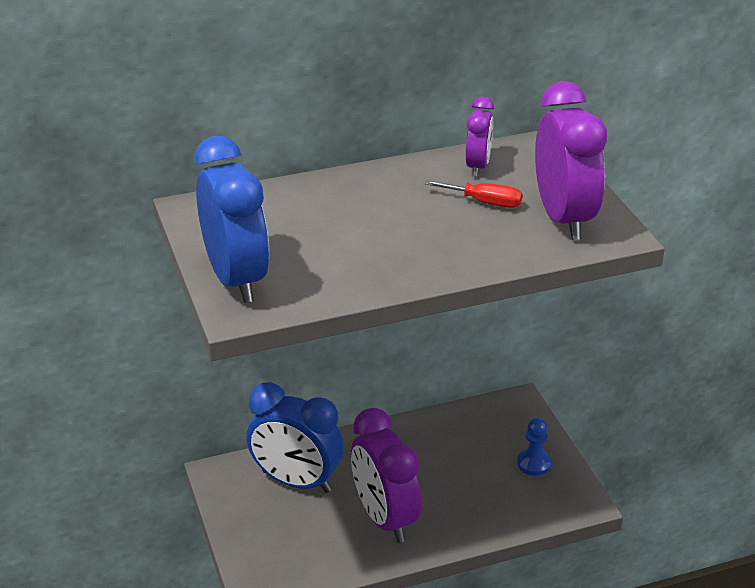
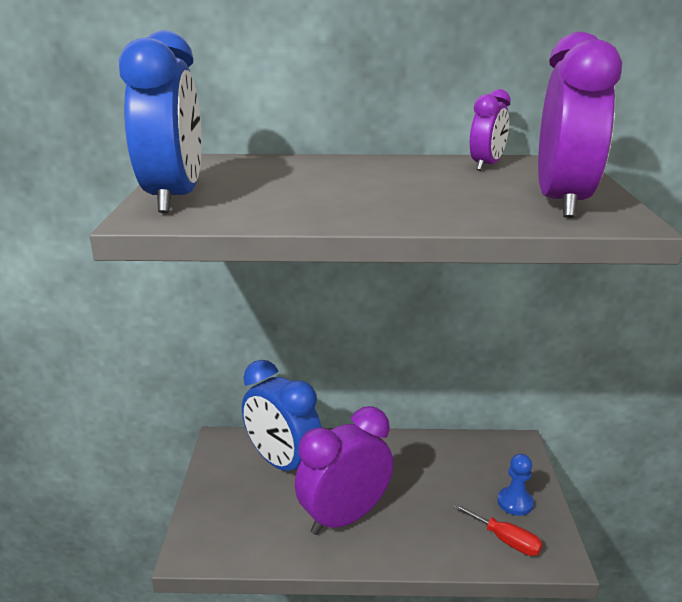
camera: 20 degrees right, 10 degrees down
(384, 518) = (344, 517): purple clock -> purple clock turned 60 degrees clockwise
(484, 202) = (477, 185): red screwdriver -> red screwdriver (505, 540)

